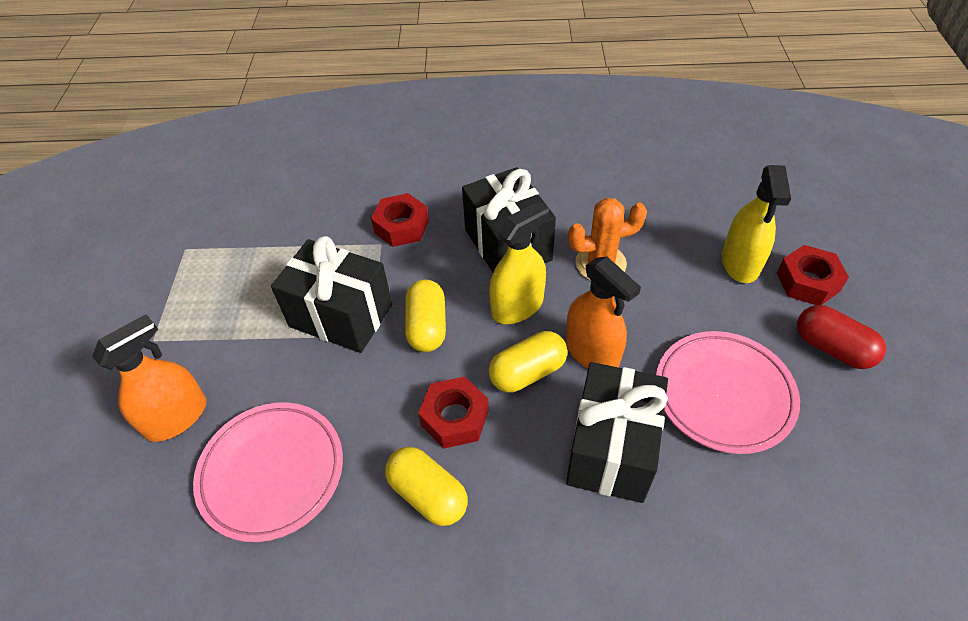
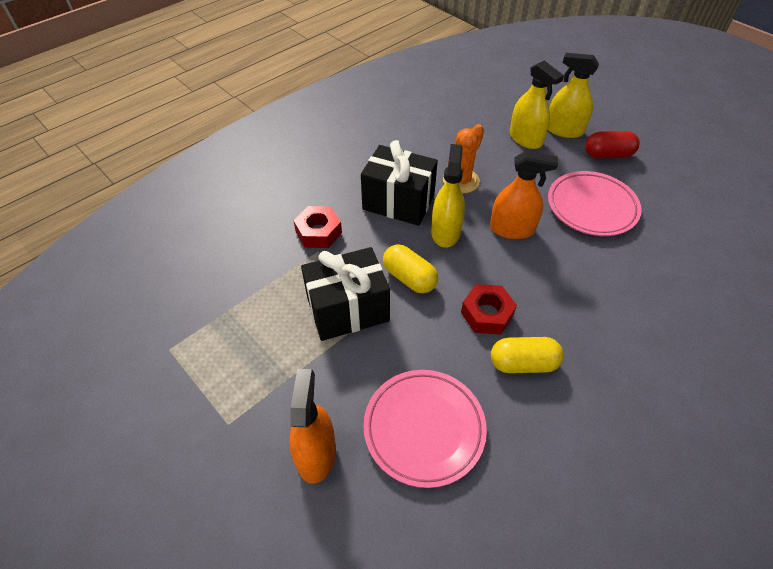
camera: 45 degrees left, 0 degrees up
(527, 372) = (494, 262): yellow capsule -> none
(611, 449) = (577, 269): black gift -> none
(807, 282) = (564, 130): red nut -> yellow spray bottle

